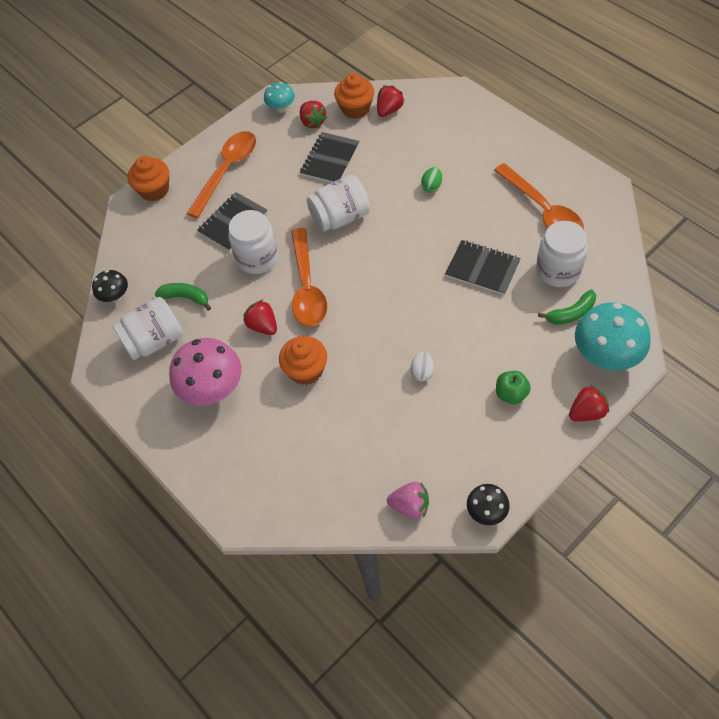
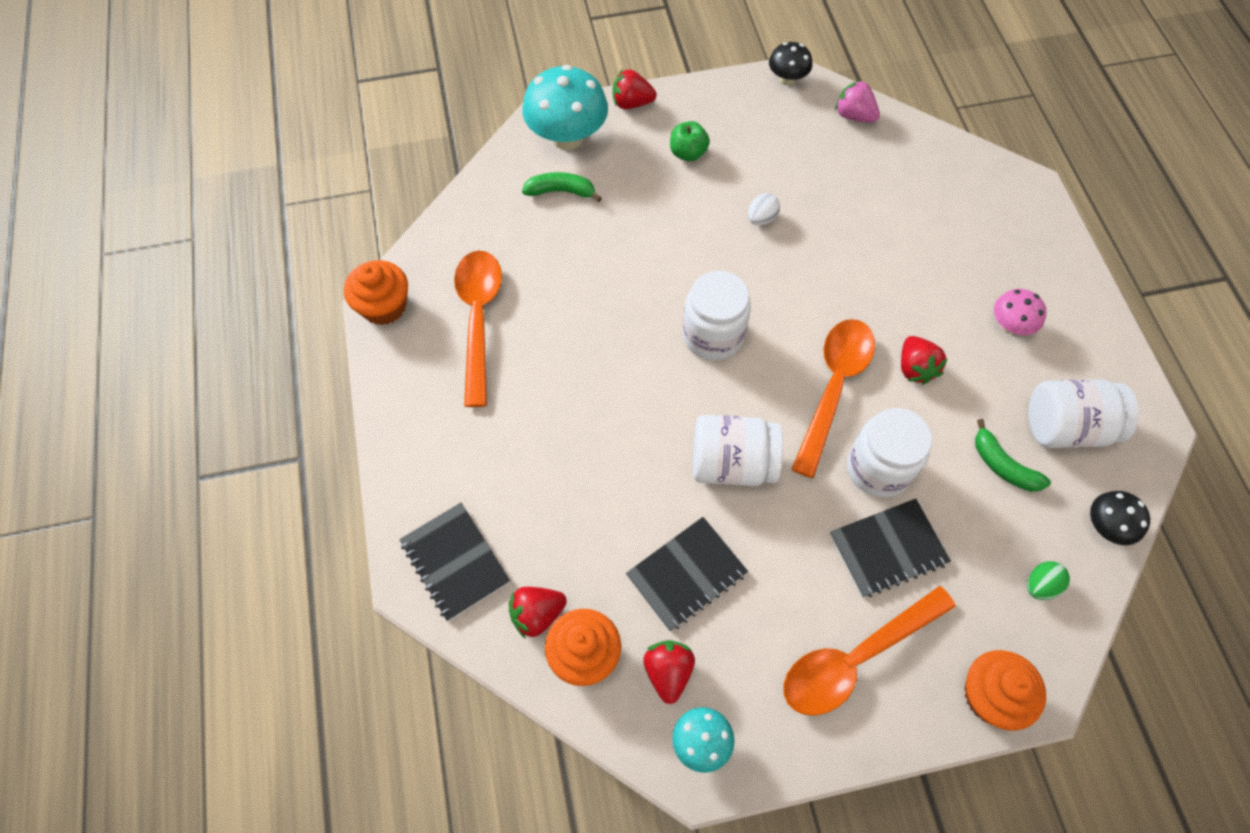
camera: 155 degrees left, 5 degrees up
(213, 389) = (1010, 325): pink mushroom -> pink mushroom, size x0.54
(306, 370) = (889, 288): orange cupcake -> orange cupcake (384, 306)
(432, 186) = (580, 436): green egg -> green egg (1040, 585)
(482, 269) = (610, 290): black notebook -> black notebook (455, 562)
(558, 270) = (531, 241): white jar -> white jar (712, 335)

